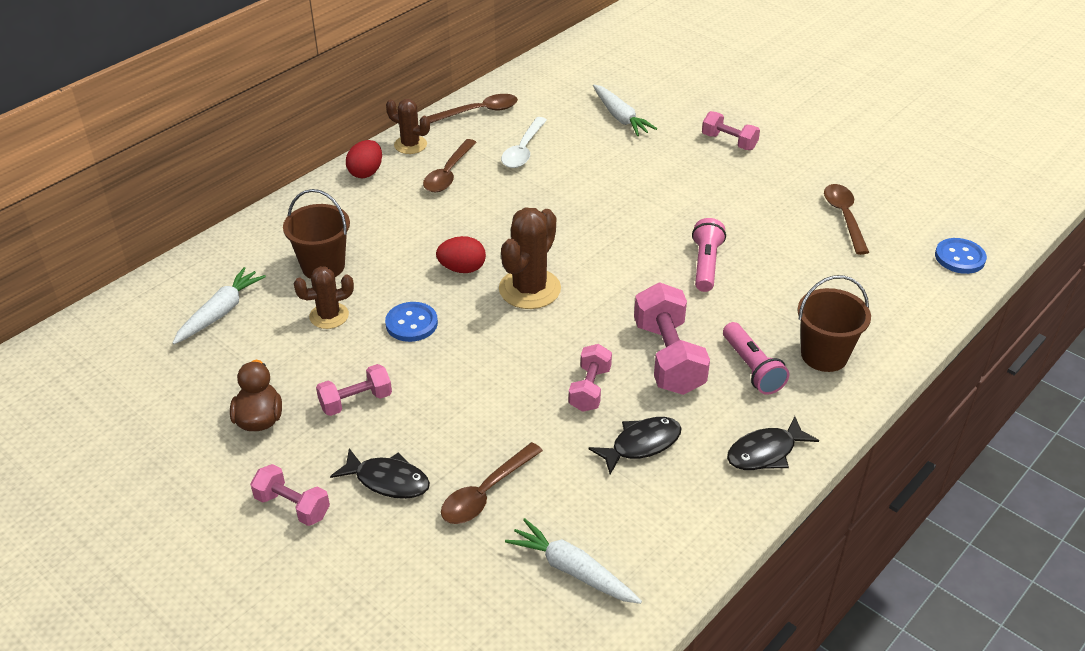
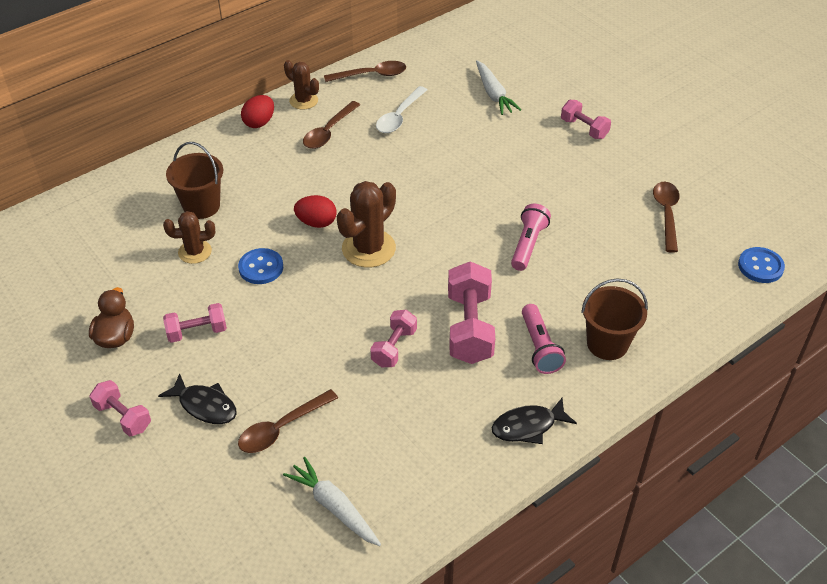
camera: 10 degrees right, 5 degrees up
(220, 312) = (108, 237): white carrot -> none
(641, 444) = (423, 404): black fish -> none

